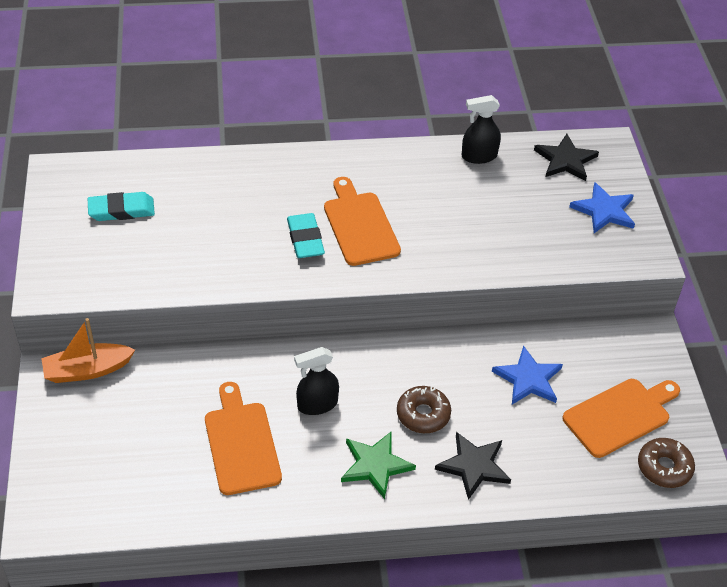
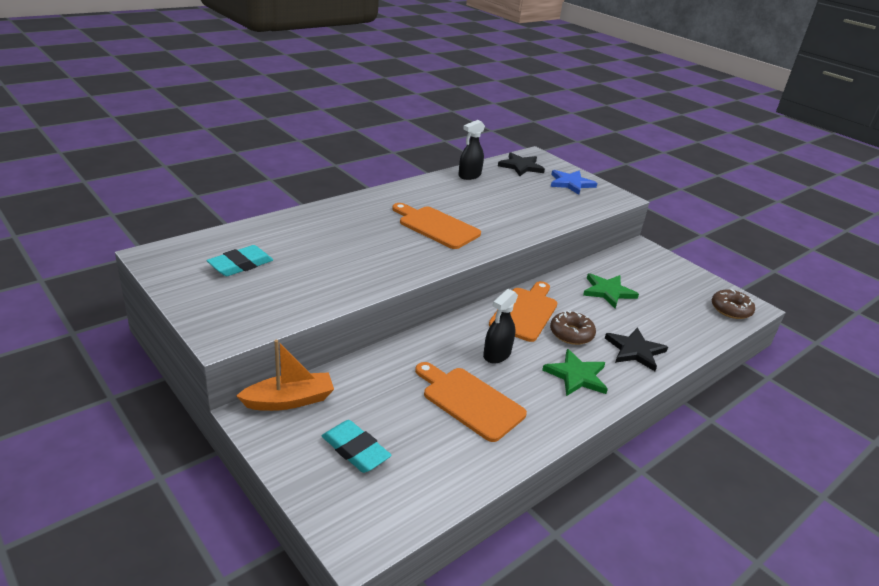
camera: 35 degrees left, 15 degrees down
(87, 370) = (289, 400): orange boat -> orange boat turned 150 degrees counterclockwise
(305, 239) = (407, 243): turquoise eraser -> turquoise eraser (355, 450)
(528, 379) = (608, 292): blue star -> green star
(620, 415) = (677, 292): orange cutting board -> orange cutting board (525, 312)

